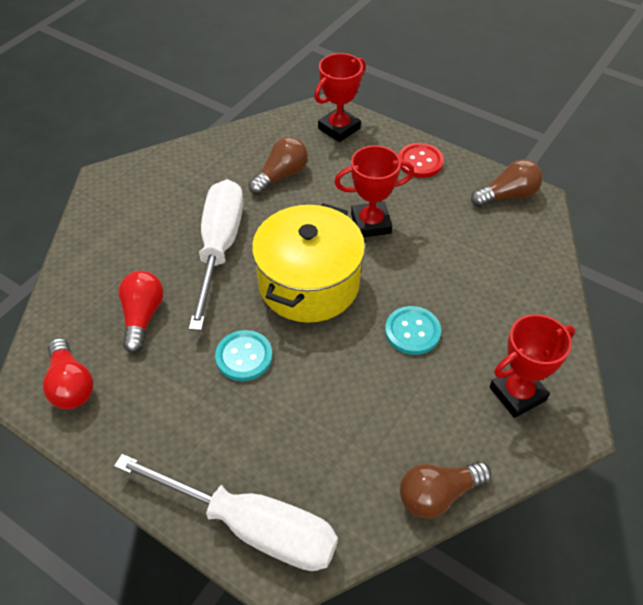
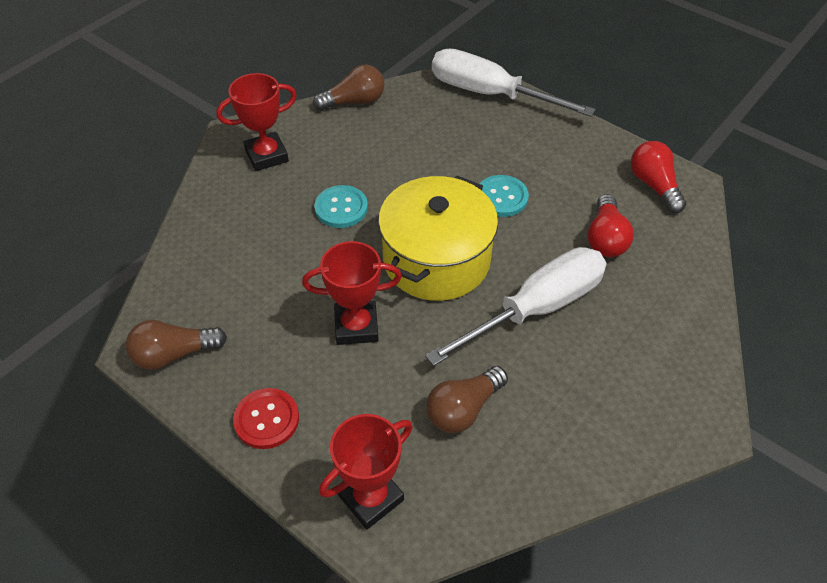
camera: 175 degrees left, 0 degrees up
(219, 247) = (536, 308): white screwdriver -> white screwdriver turned 135 degrees counterclockwise

